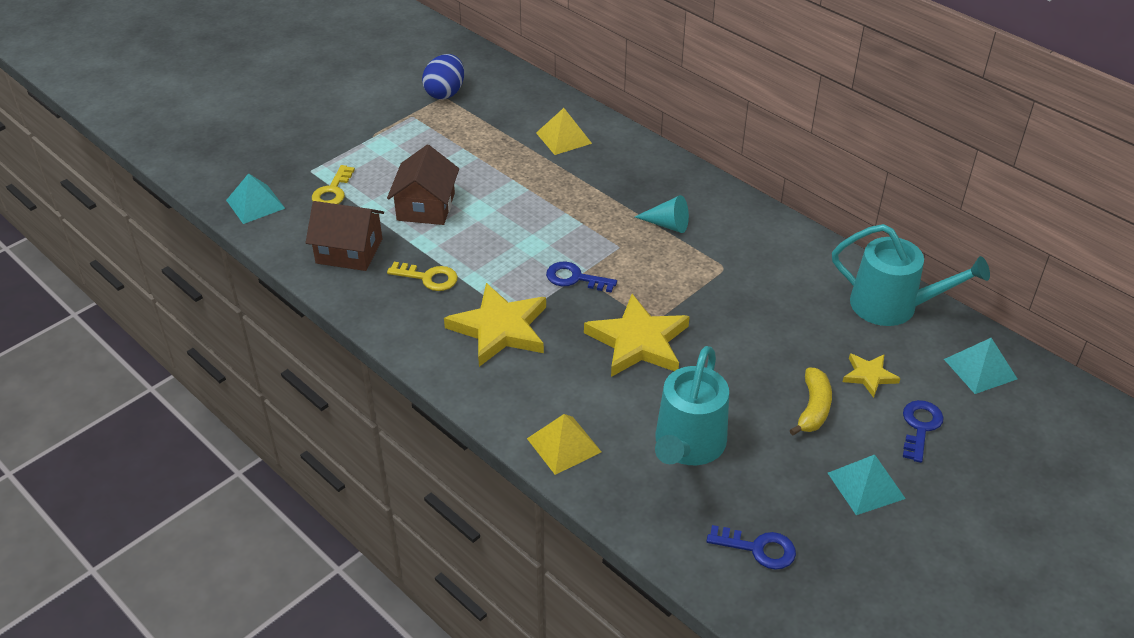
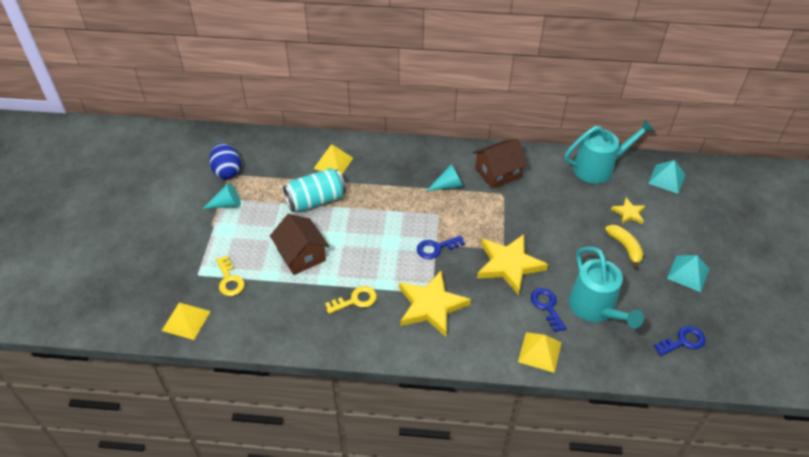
camera: 40 degrees left, 5 degrees up
(255, 204) = (186, 320): turquoise pyramid -> yellow pyramid
(349, 251) = (287, 314): brown house -> brown house (498, 173)
(409, 122) = (227, 204): none -> turquoise cone
(501, 164) = (316, 200): none -> turquoise can
(920, 427) = (676, 226): blue key -> blue key (547, 306)

